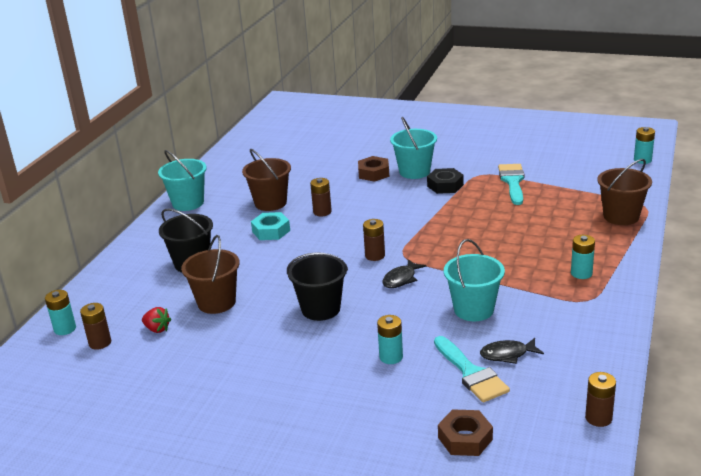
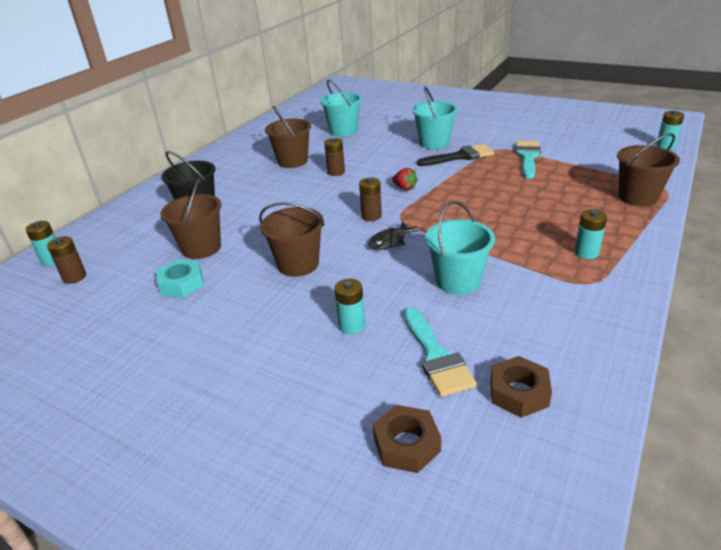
camera: 10 degrees right, 5 degrees up
(157, 329) = (133, 269): red strawberry -> red strawberry (404, 188)
(188, 203) = (221, 156): turquoise bucket -> turquoise bucket (343, 131)
(271, 231) = (282, 185): turquoise nut -> turquoise nut (182, 284)
(321, 309) = (298, 264): black bucket -> brown bucket
(373, 173) = (395, 142): brown nut -> brown nut (519, 392)
(445, 185) = (460, 156): black nut -> black brush
(507, 354) = (484, 338): black fish -> none
(598, 418) = (585, 440): brown battery -> none

